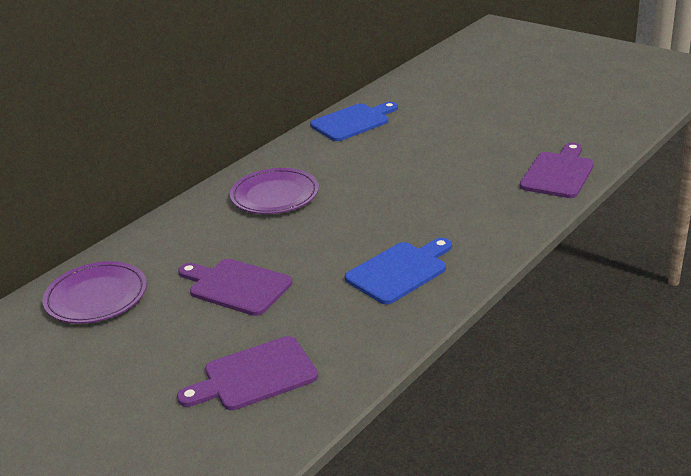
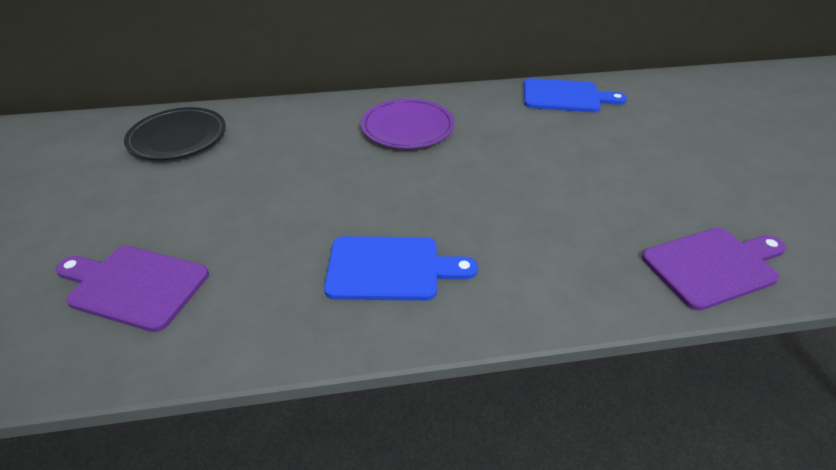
camera: 40 degrees right, 10 degrees up
(96, 297) = (178, 138): purple plate -> black plate
(236, 286) = (259, 190): purple cutting board -> none

